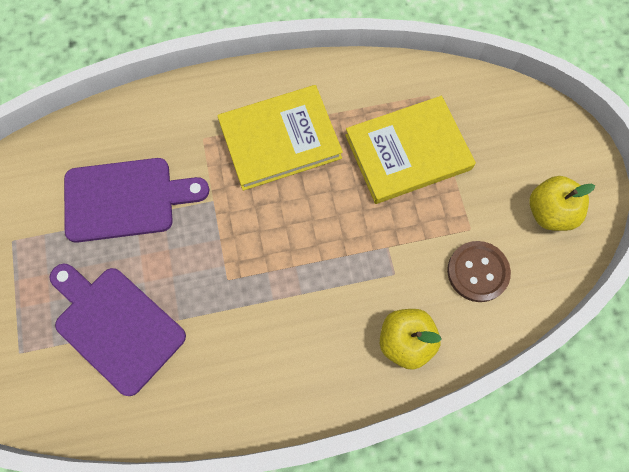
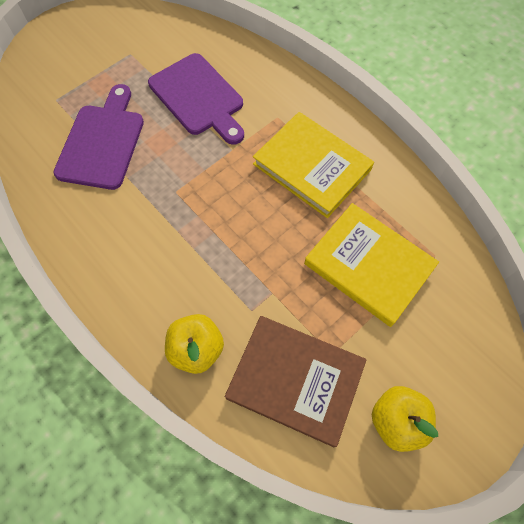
camera: 60 degrees right, 5 degrees down
(477, 272) = (295, 380): brown button -> brown book

